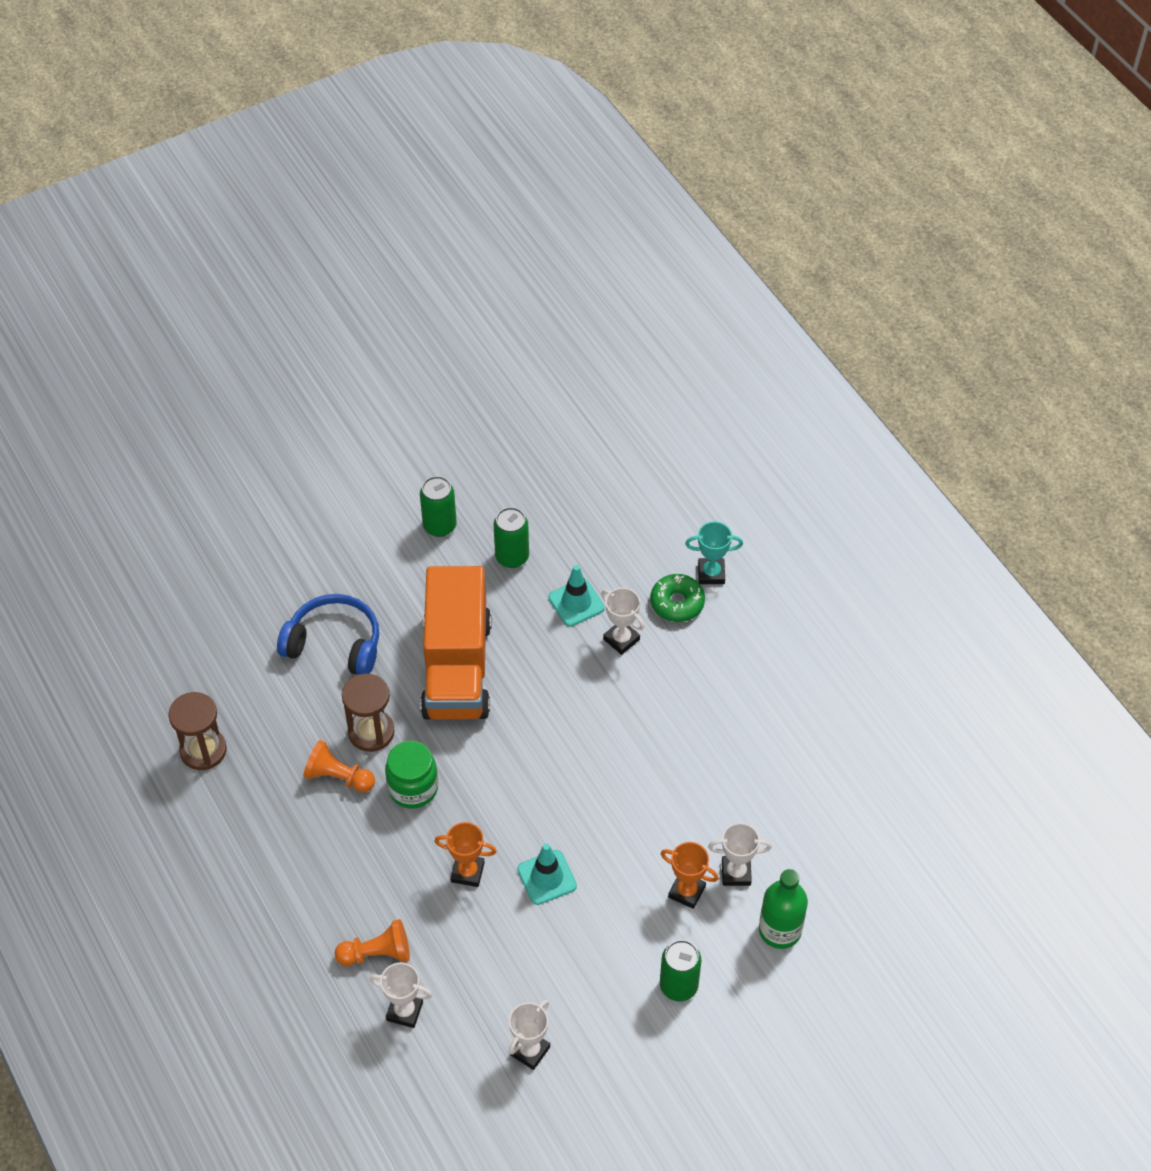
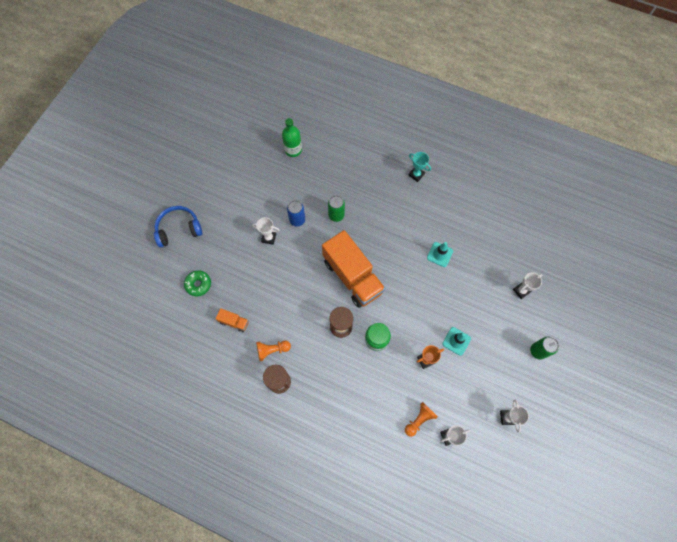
camera: 35 degrees left, 15 degrees up
(208, 619) = (234, 322): none -> orange truck
(334, 644) = (296, 298): blue headphones -> blue headphones (179, 229)
(338, 777) = (343, 355): orange pawn -> orange pawn (272, 350)
(439, 526) = (297, 220): green can -> blue can
(576, 603) = (376, 219): turquoise traffic cone -> turquoise traffic cone (439, 254)
(621, 639) = (405, 223): white trophy -> white trophy (269, 238)
(677, 603) = (413, 195): green donut -> green donut (198, 284)
(686, 891) = (510, 310): orange trophy -> none
(711, 573) = (416, 174): turquoise trophy -> turquoise trophy turned 75 degrees clockwise
(780, 930) = (554, 303): green bottle -> green bottle (293, 150)

